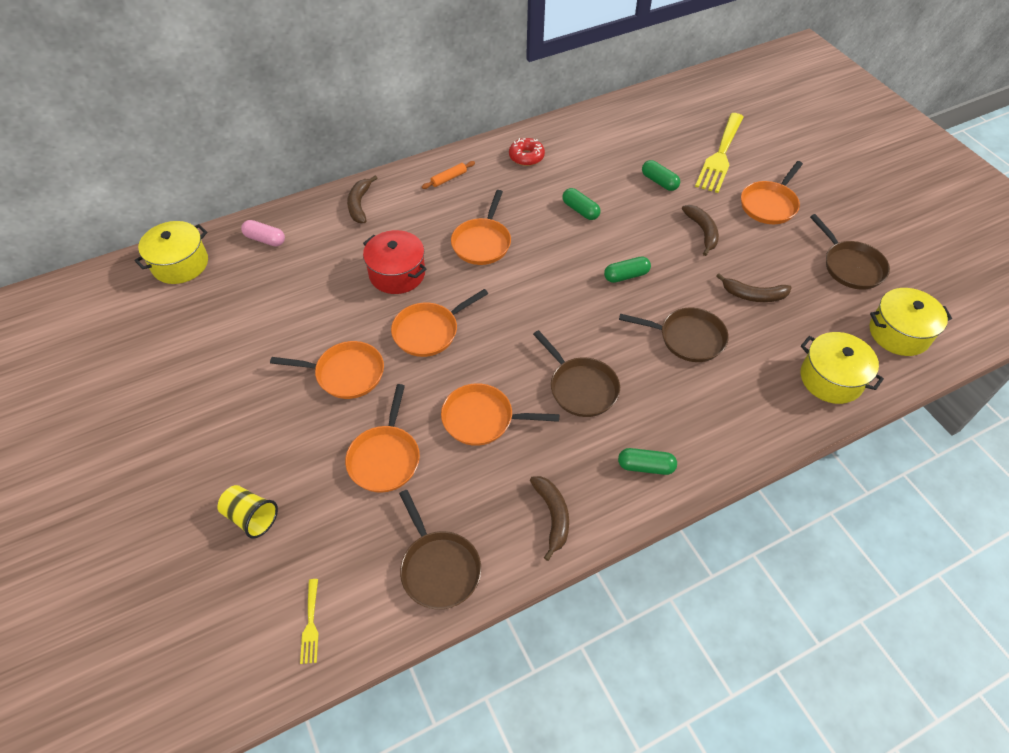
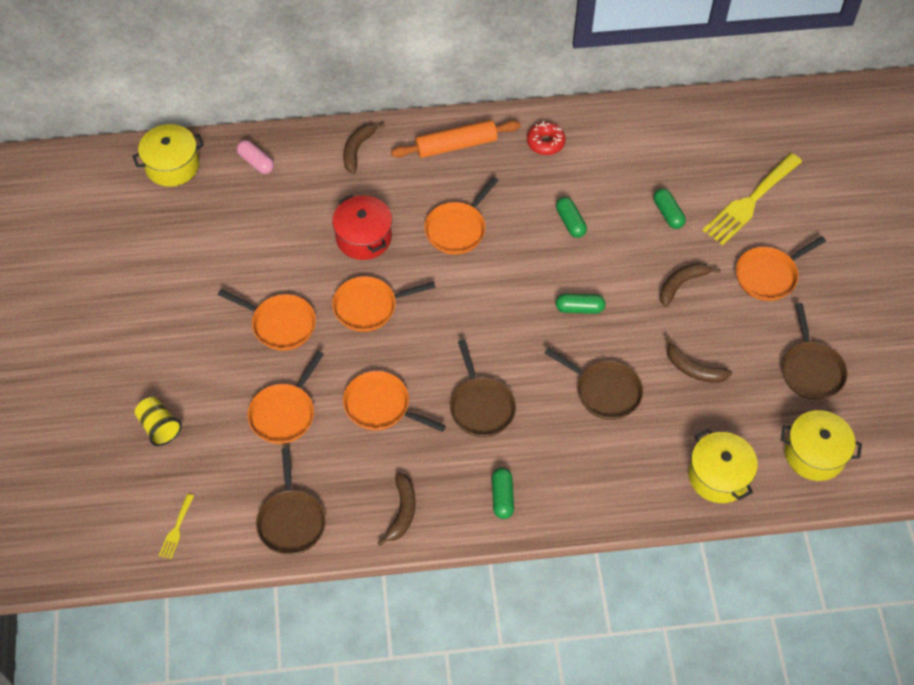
camera: 20 degrees right, 5 degrees up
(449, 178) = (456, 145): orange rolling pin -> orange rolling pin, size x2.00
(645, 466) = (502, 497): green capsule -> green capsule turned 60 degrees clockwise
(702, 231) = (681, 284): brown banana -> brown banana turned 135 degrees counterclockwise

